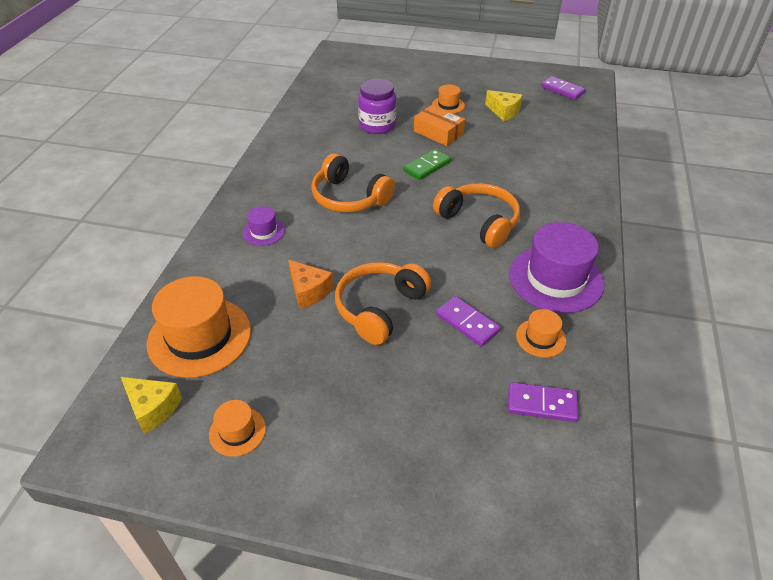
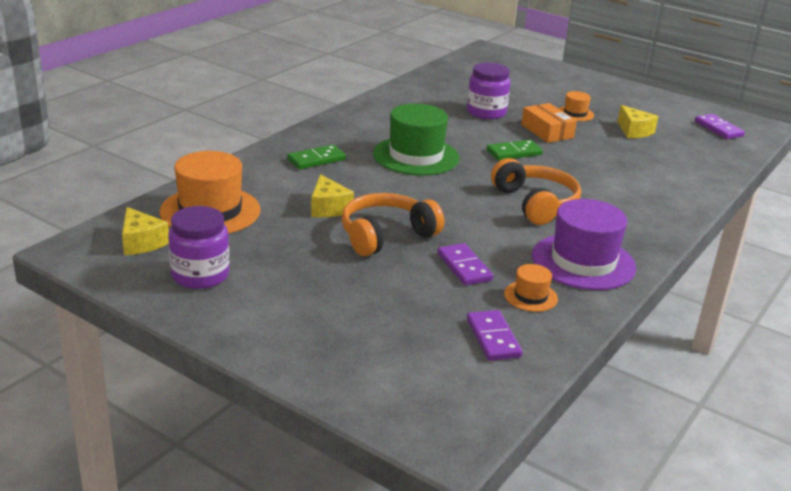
camera: 20 degrees right, 15 degrees down
(237, 431) = (200, 275): orange hat -> purple jar
(263, 232) = (316, 160): purple hat -> green domino
(309, 291) = (328, 208): orange cheese -> yellow cheese
(349, 197) = (416, 156): orange headphones -> green hat
(541, 404) = (493, 338): purple domino -> purple domino turned 45 degrees clockwise

